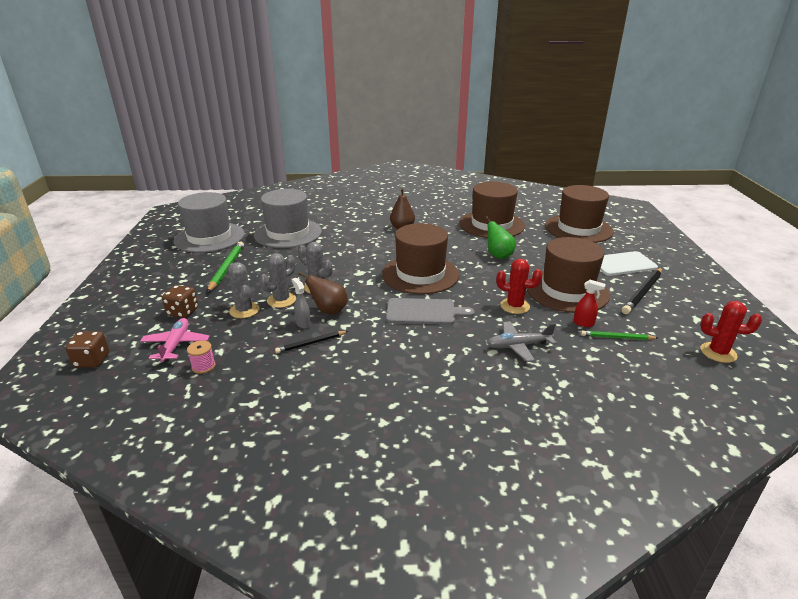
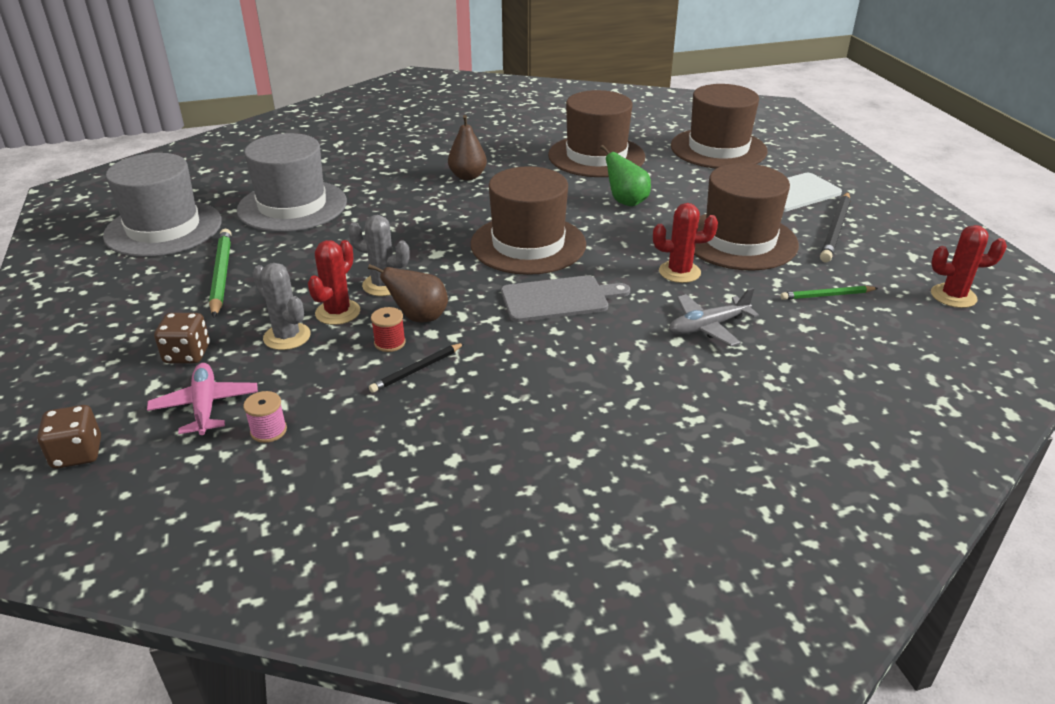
camera: 15 degrees left, 5 degrees up
(281, 300) = (338, 312): grey cactus -> red cactus
(303, 323) = (390, 343): grey spray bottle -> red spool
(584, 323) = (778, 283): red spray bottle -> none

